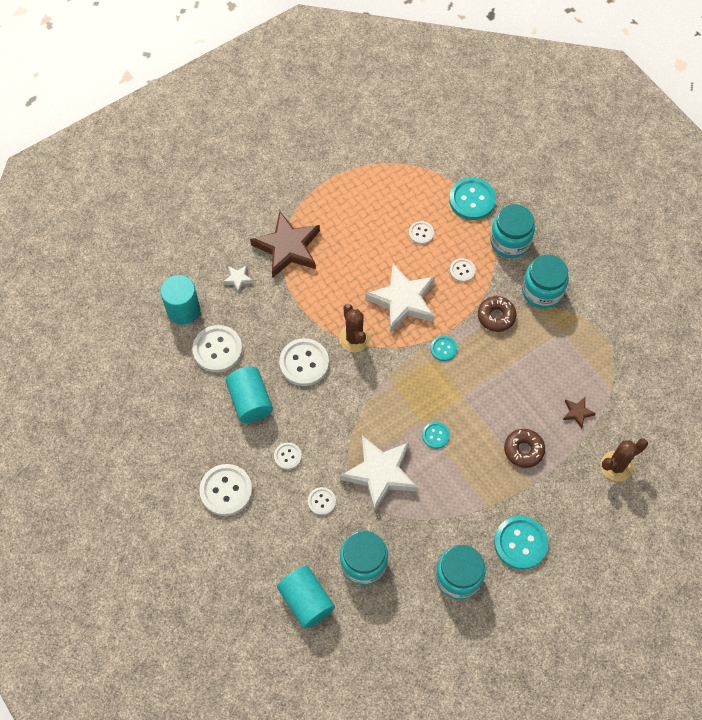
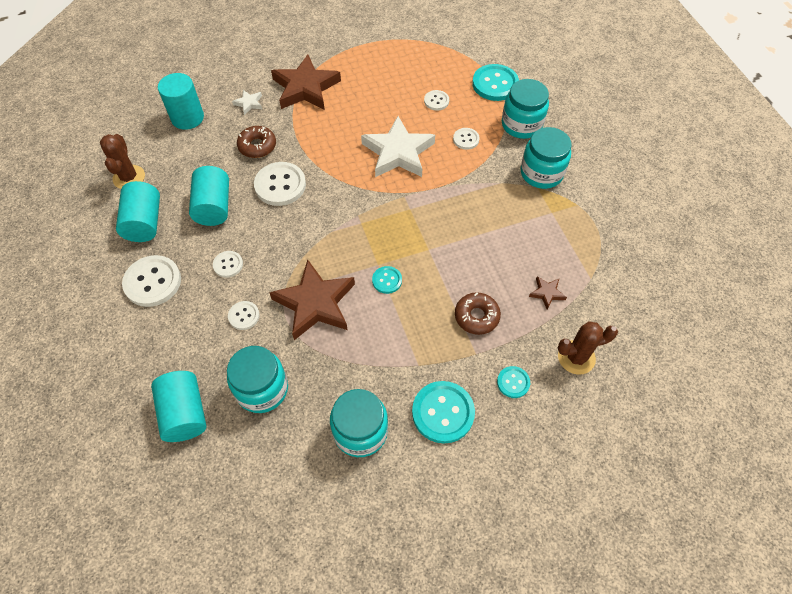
camera: 15 degrees right, 5 degrees down
(192, 433) = (144, 222): none -> turquoise cylinder
(217, 349) = (203, 156): white button -> none
(354, 338) = (338, 174): brown cactus -> brown cactus (129, 177)
(380, 473) = (315, 303): white star -> brown star
(443, 349) = (423, 202): turquoise button -> turquoise button (513, 382)
(496, 316) = (487, 185): brown donut -> brown donut (257, 146)

